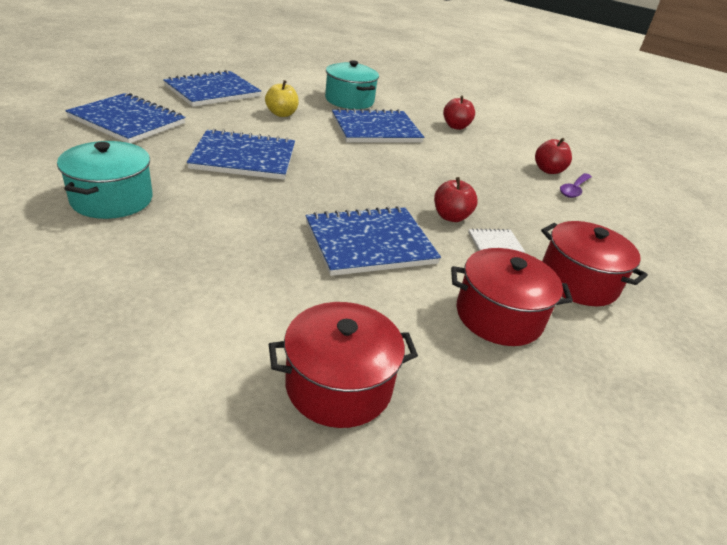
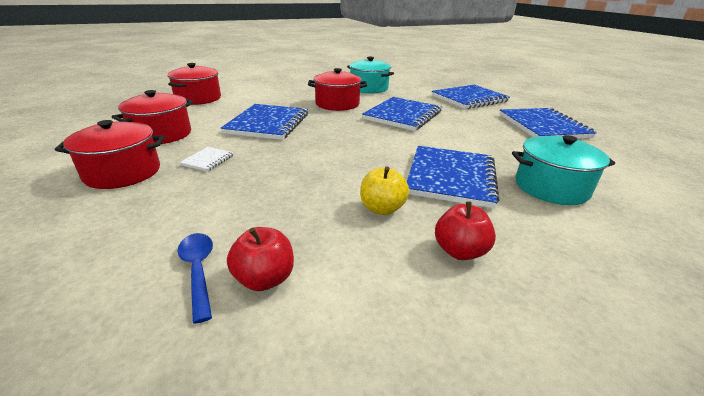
camera: 125 degrees right, 5 degrees down
(234, 210) = (337, 104): none -> red pot
(281, 114) = (491, 141): yellow apple -> yellow apple (382, 208)
(451, 217) = (259, 157): red apple -> none
(574, 189) = (198, 271): purple spoon -> blue spoon

